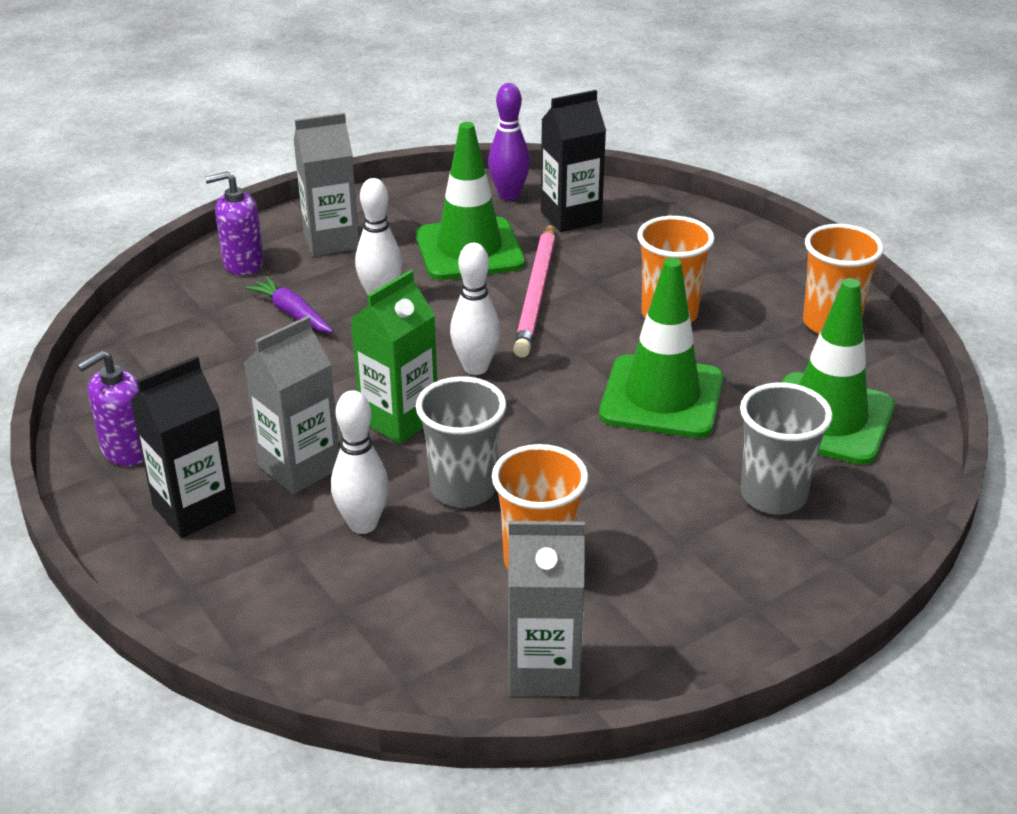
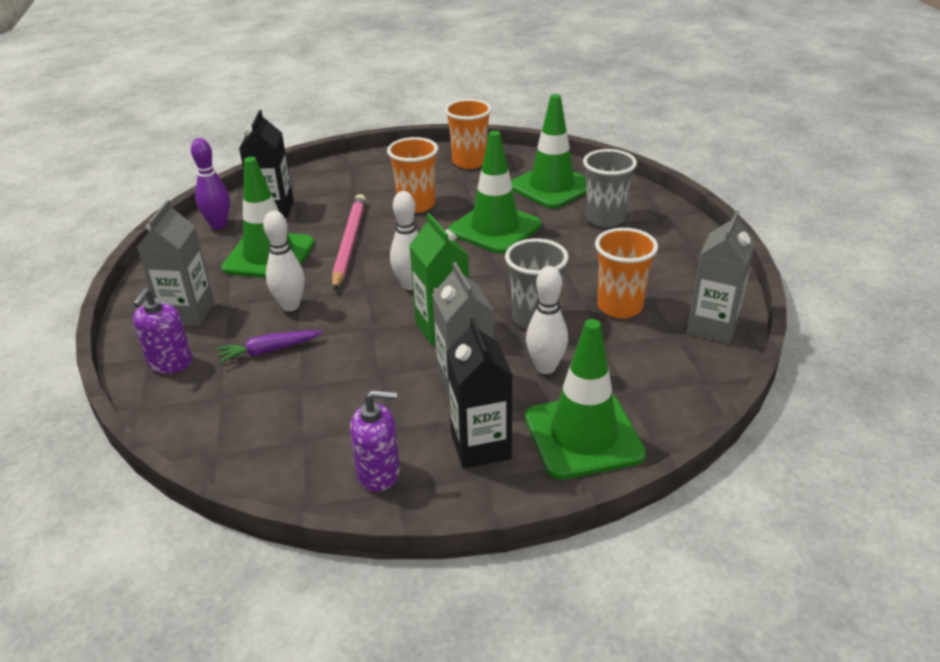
camera: 65 degrees left, 0 degrees up
(127, 450) = (379, 473): purple soap dispenser -> purple soap dispenser turned 75 degrees counterclockwise
(243, 588) = (583, 436): none -> green traffic cone
(536, 294) = (349, 243): pink pencil -> pink pencil turned 120 degrees counterclockwise

